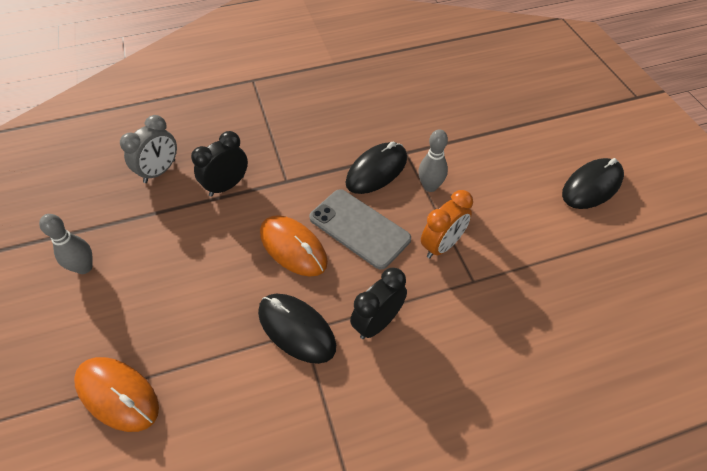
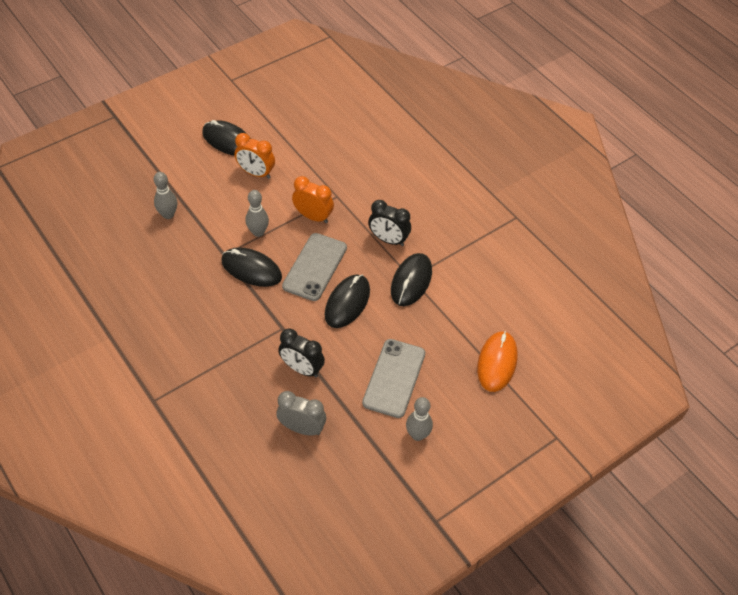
camera: 110 degrees left, 0 degrees up
(167, 266) = (394, 378): none -> grey phone
(293, 248) = (347, 303): orange mouse -> black mouse
(475, 118) = (168, 214): none -> grey bowling pin
(529, 203) = (256, 173): none -> orange clock

